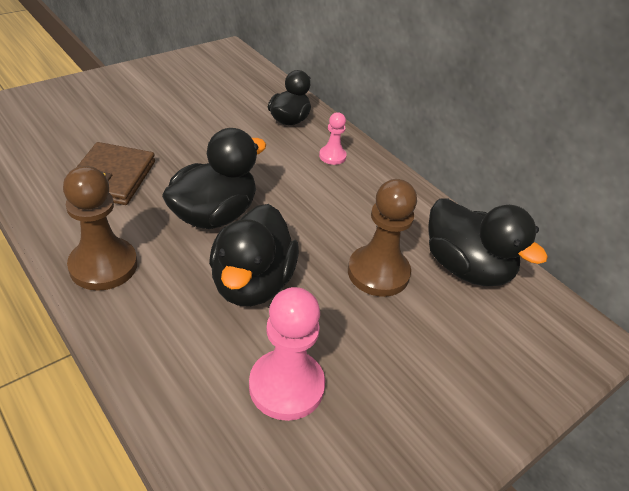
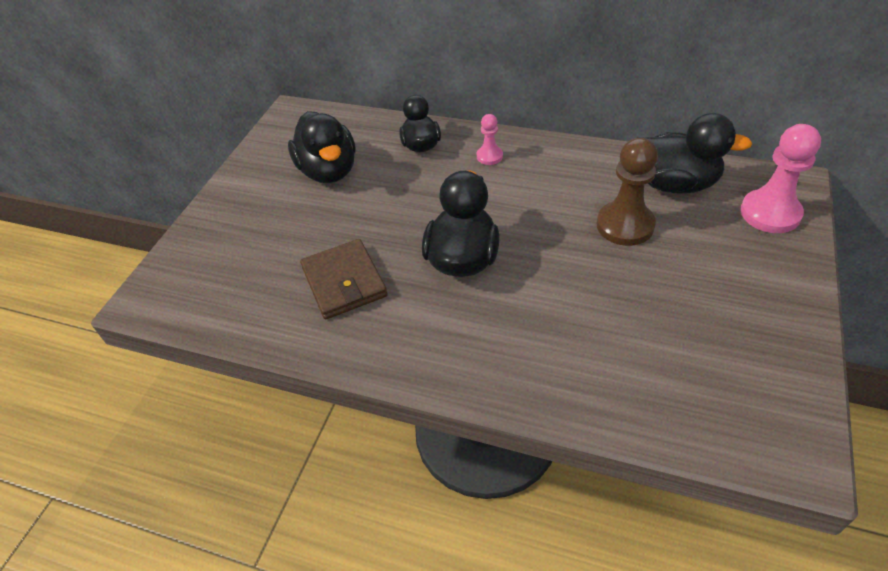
camera: 25 degrees left, 5 degrees up
(103, 266) = (433, 353): brown pawn -> none
(252, 283) = (554, 291): black duck -> black duck (328, 171)
(286, 386) = (661, 344): pink pawn -> pink pawn (770, 213)

